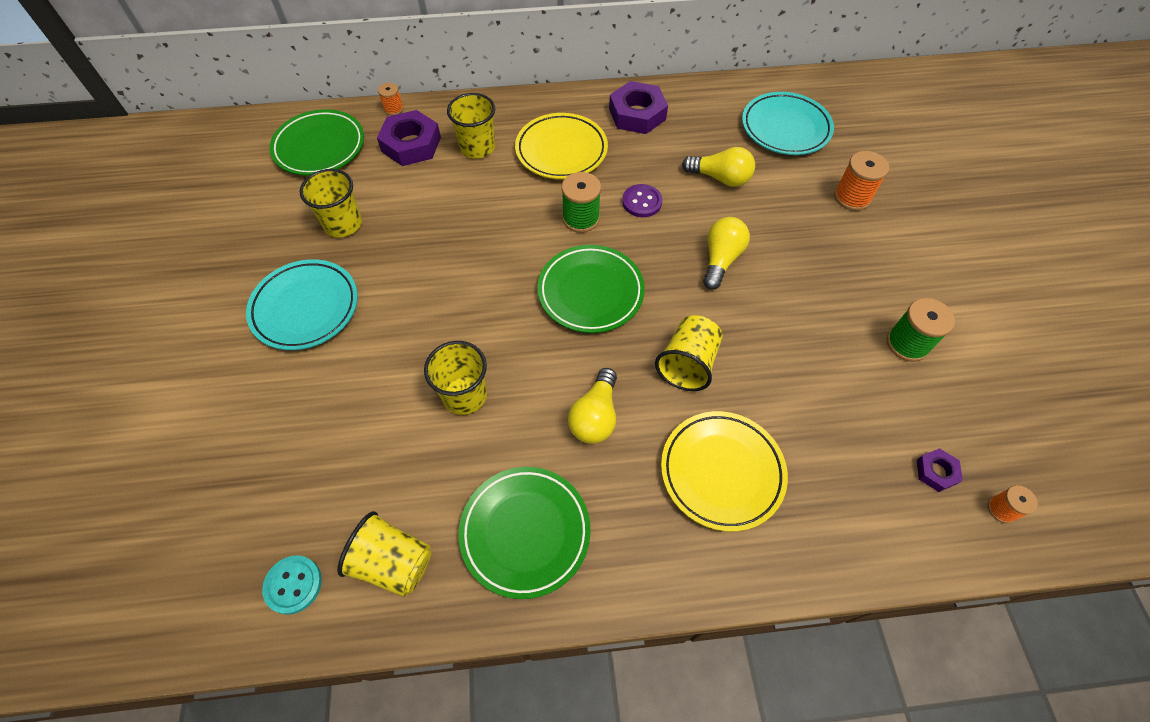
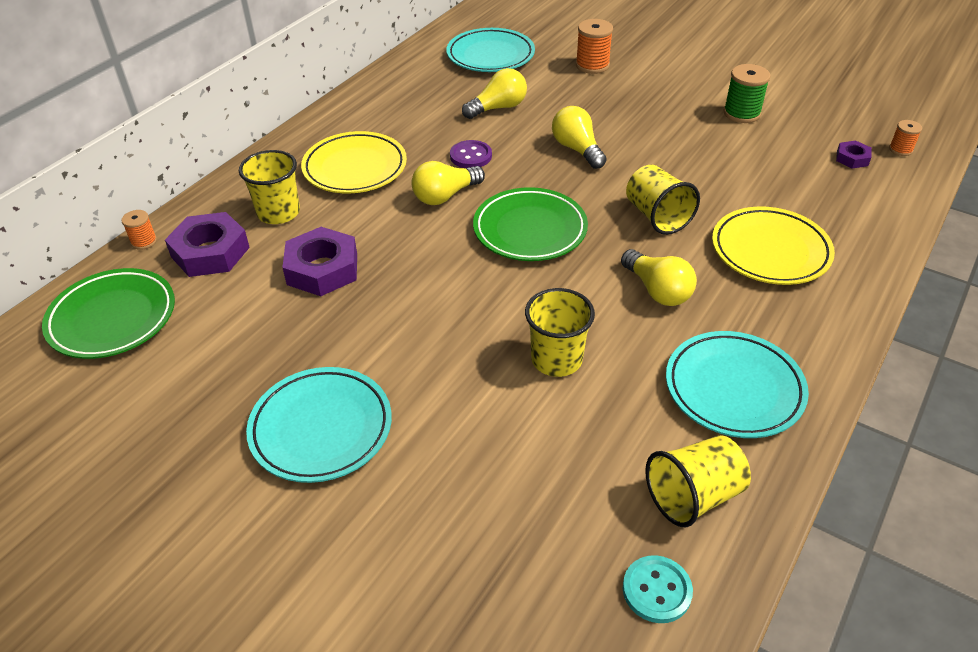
camera: 50 degrees left, 15 degrees down
(343, 224) = (246, 349): yellow cup -> none
(525, 532) = (734, 389): green plate -> turquoise plate
(580, 218) = (445, 196): green spool -> yellow light bulb
(637, 114) = (374, 110): purple nut -> purple nut (322, 269)

